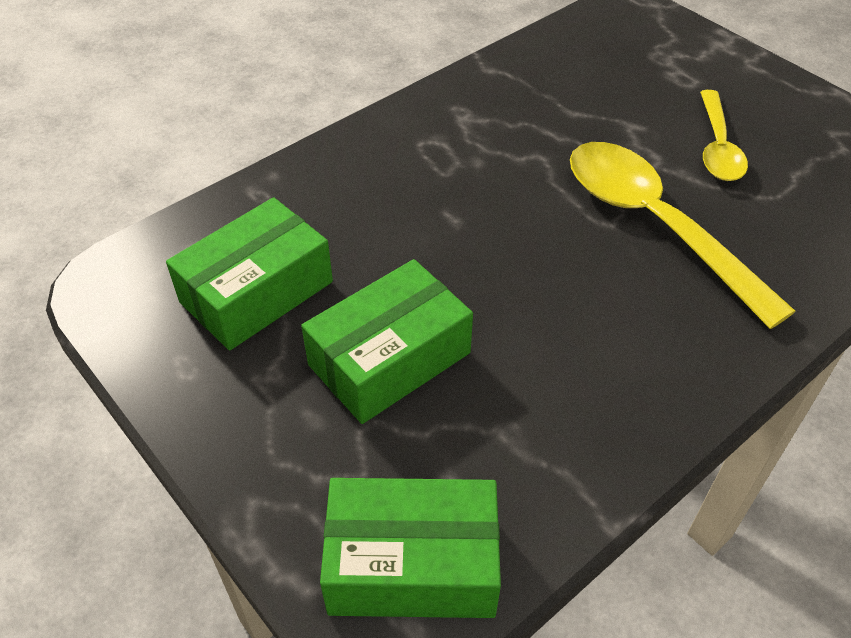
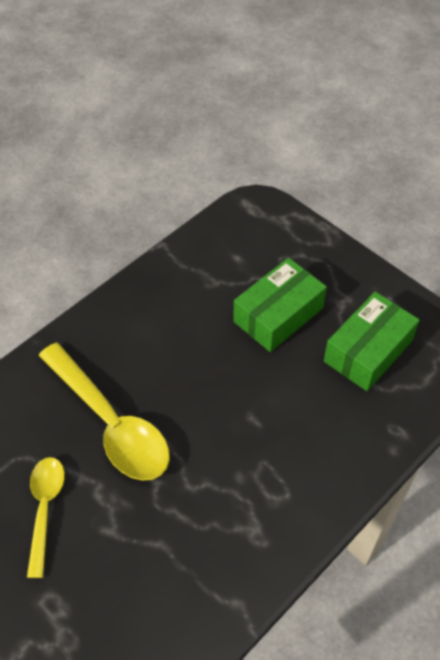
camera: 175 degrees right, 5 degrees up
(412, 563) = (251, 225): green box -> none

